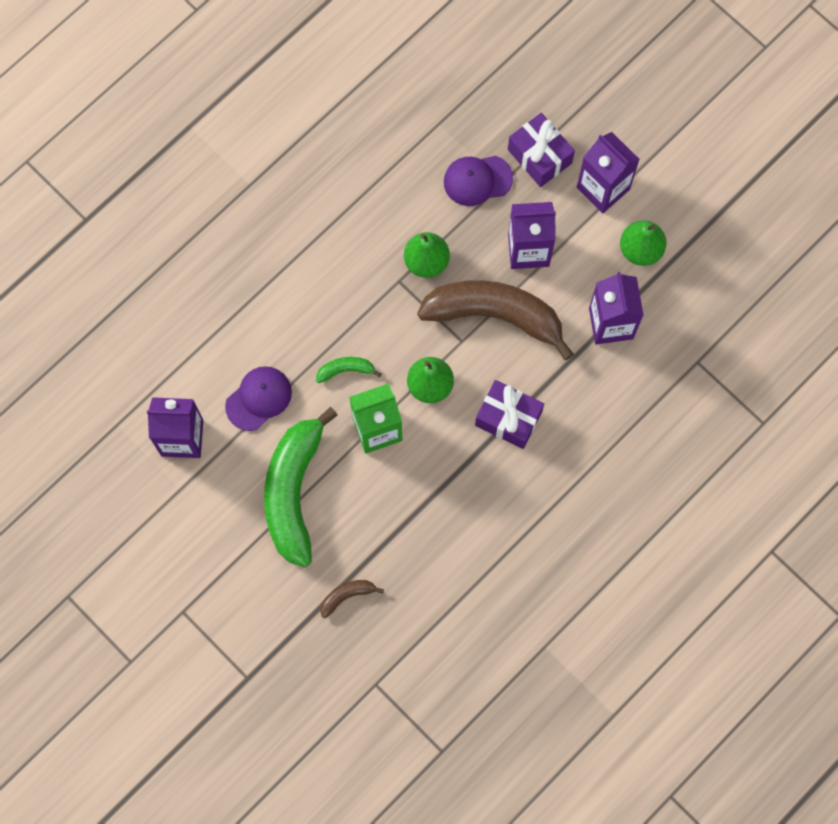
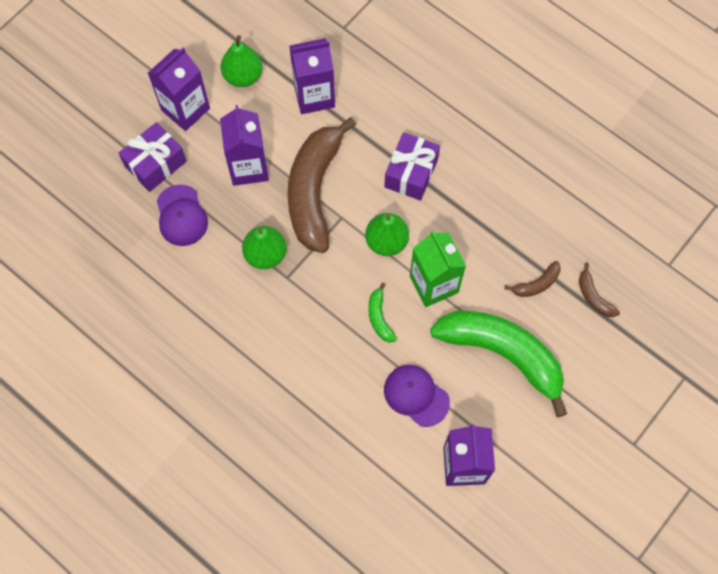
camera: 95 degrees left, 5 degrees down
(293, 491) = (503, 353): green banana -> green banana turned 150 degrees counterclockwise
(367, 536) = (536, 284): none -> brown banana

